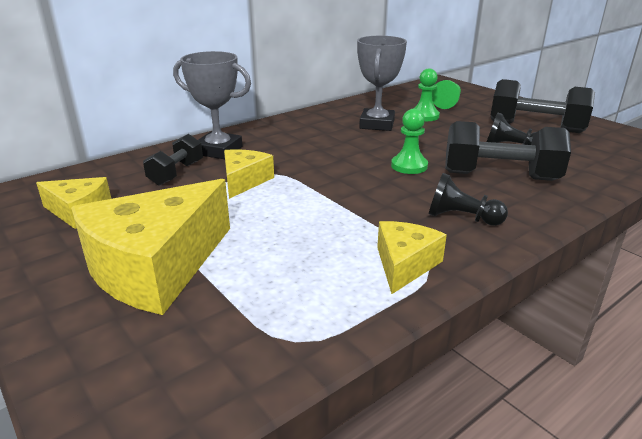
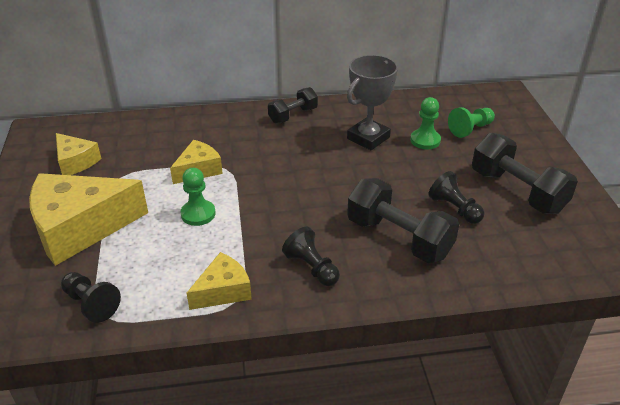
camera: 30 degrees right, 10 degrees up
(176, 173) = (161, 145): black dumbbell -> black dumbbell (293, 115)
(218, 150) = (211, 129): grey trophy -> none
(263, 335) = (91, 304): none -> black pawn
(409, 166) = (337, 198): green pawn -> green pawn (198, 214)

